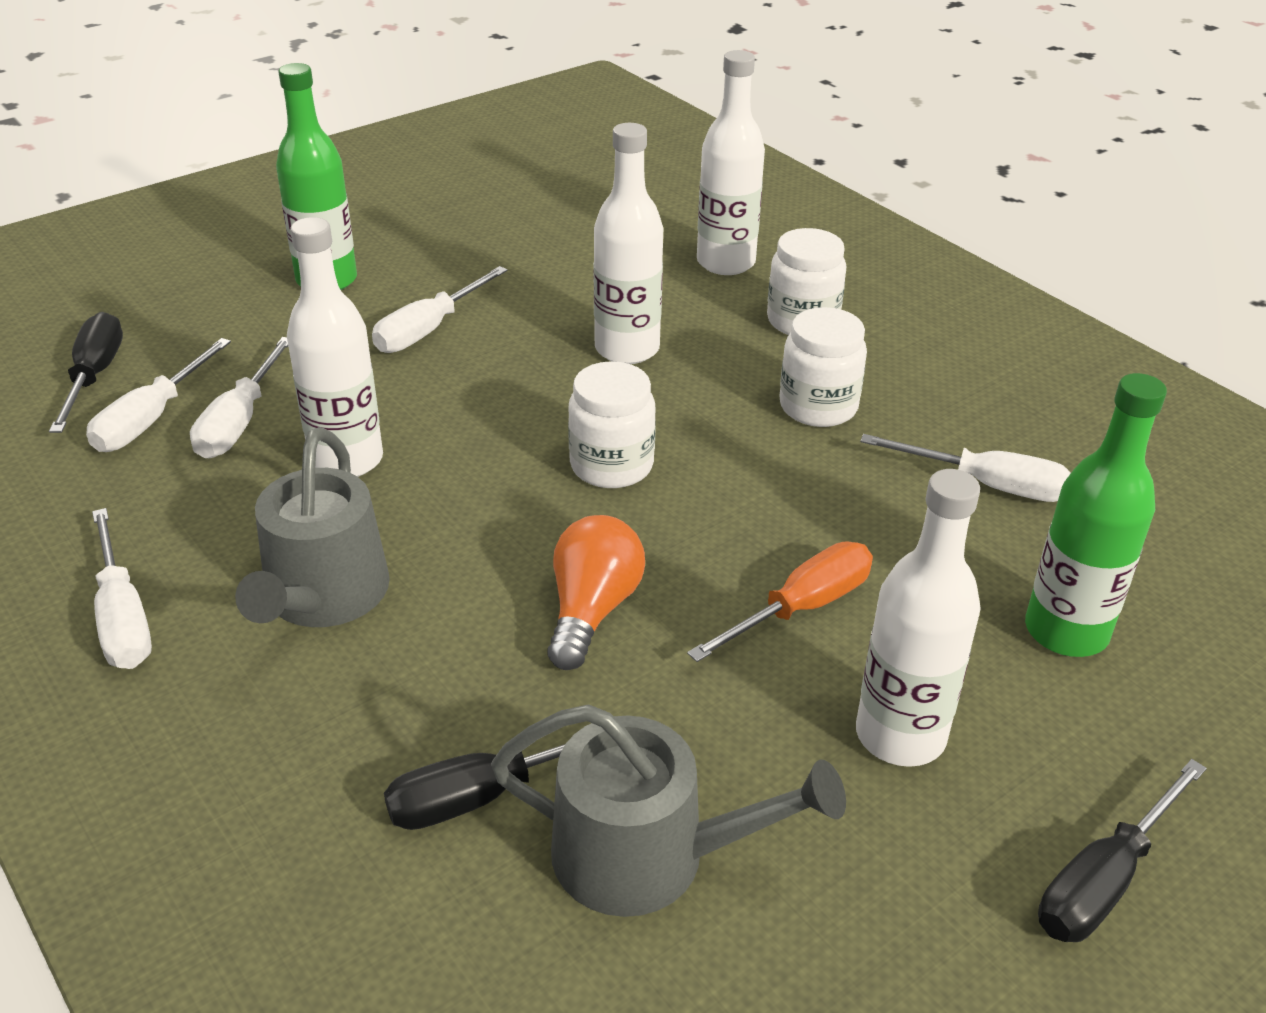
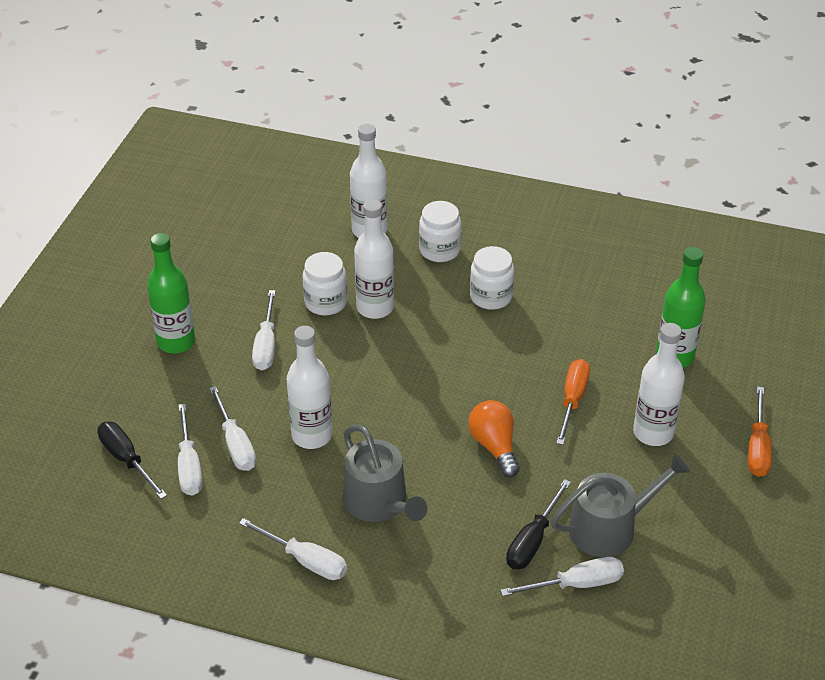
camera: 35 degrees left, 5 degrees up
(611, 465) = (433, 375): white jar -> white jar (325, 302)
(986, 485) = (593, 302): white screwdriver -> white screwdriver (576, 584)
(1104, 880) = (758, 447): black screwdriver -> orange screwdriver

